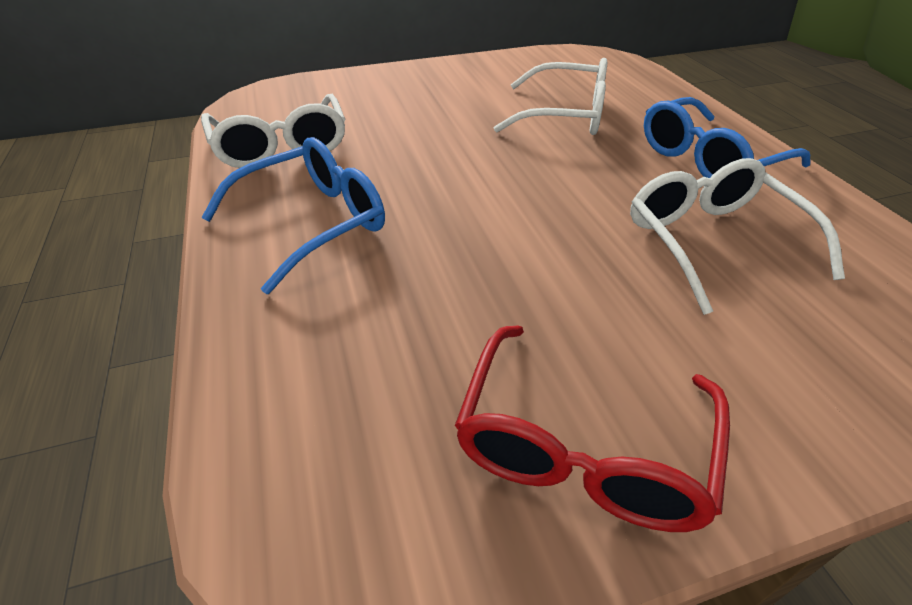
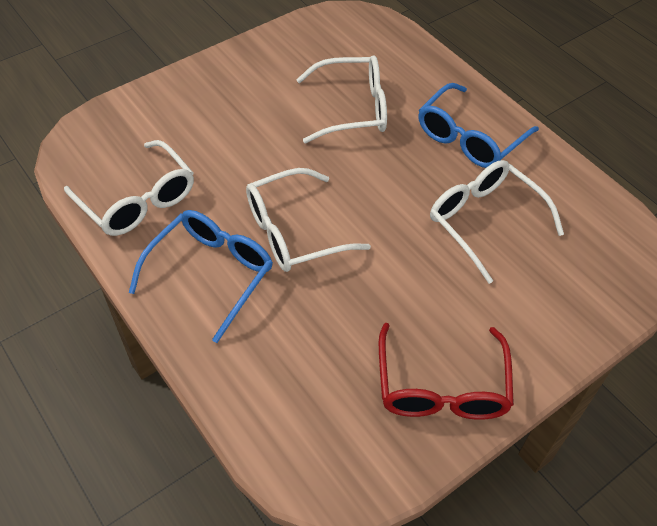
camera: 20 degrees left, 10 degrees up
(439, 203) = (293, 232): none -> white glasses

